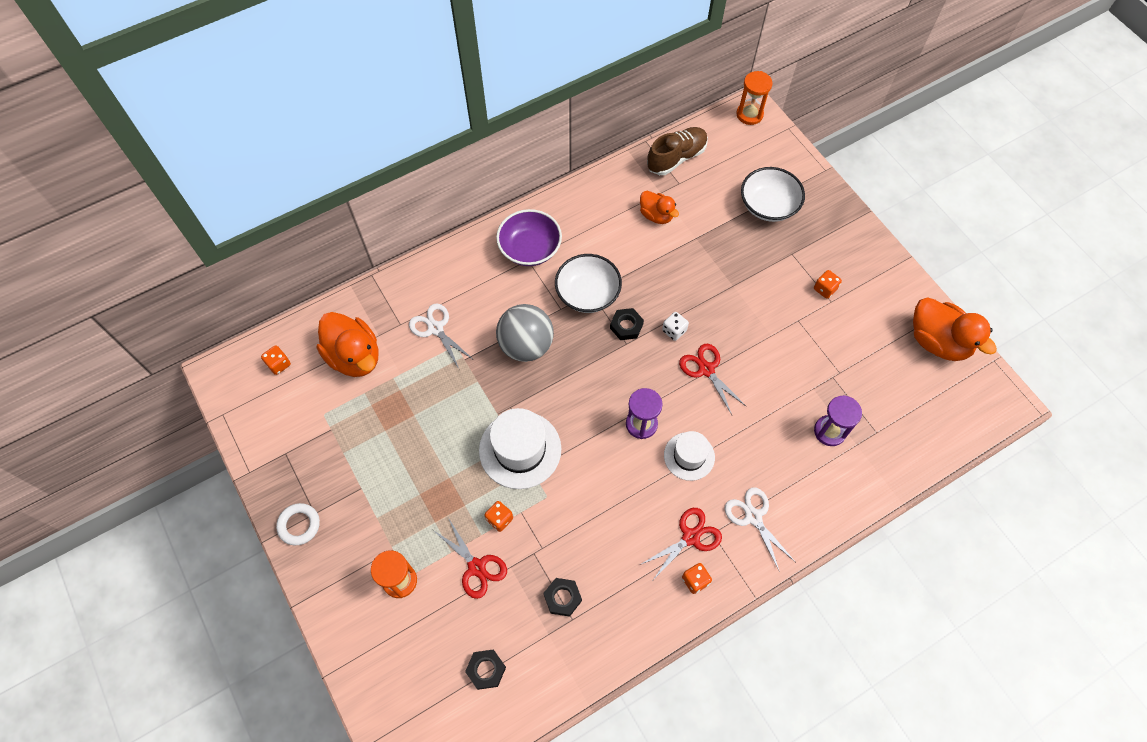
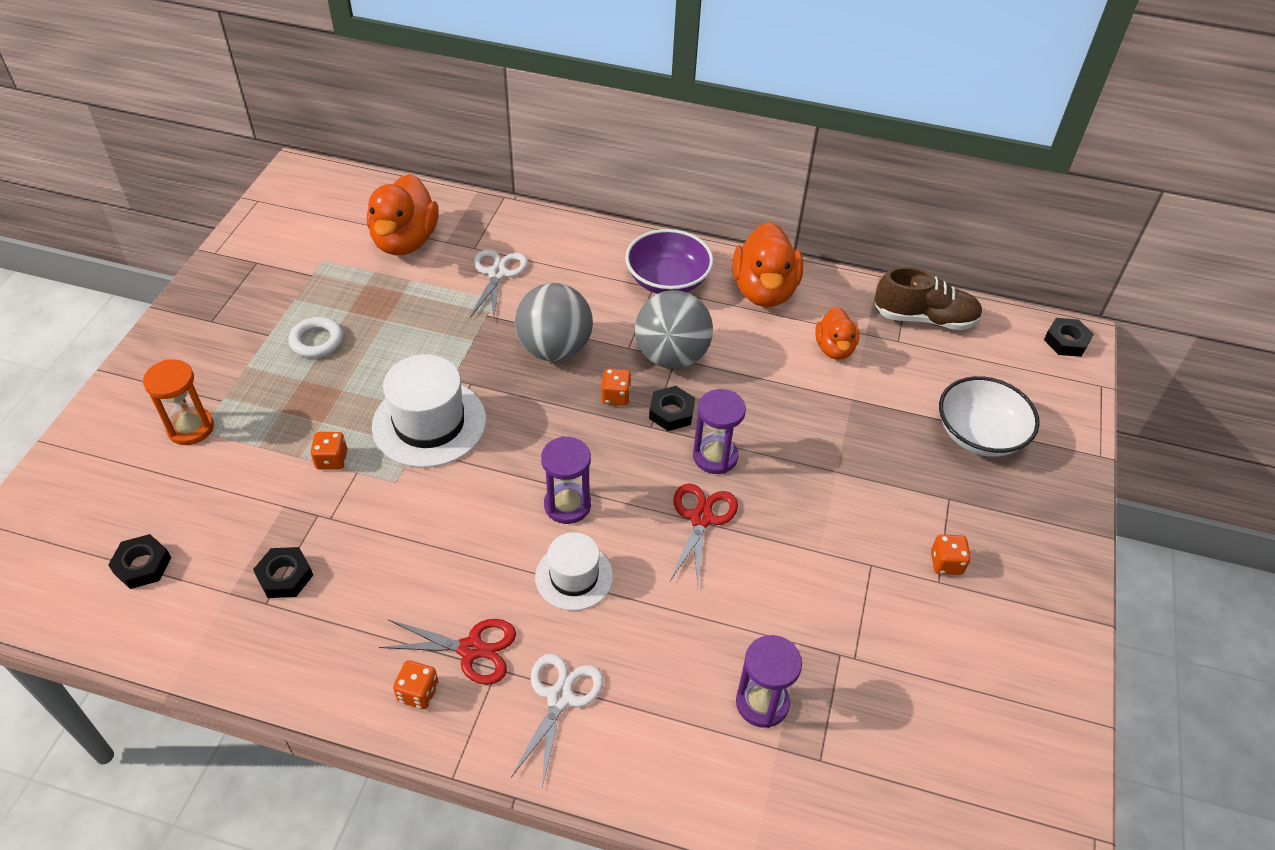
camera: 45 degrees right, 15 degrees down
(279, 364) = (344, 201): orange dice -> orange dice (615, 396)
(299, 525) = (189, 319): white ring -> white ring (317, 341)
(476, 567) = (258, 478): red scissors -> none
(587, 293) = (671, 356): white bowl -> grey ball
(674, 331) = (715, 456): white dice -> purple hourglass
(749, 114) = (1066, 341): orange hourglass -> black nut
(937, 341) = (1034, 743): orange duck -> orange duck (764, 291)

